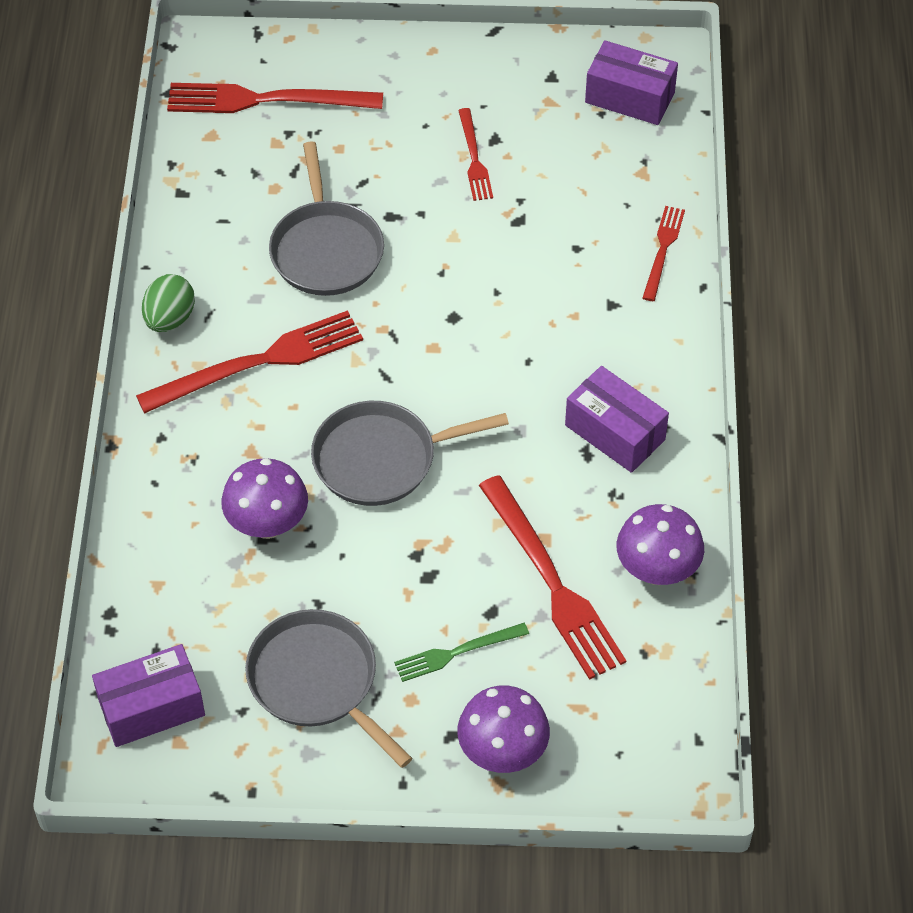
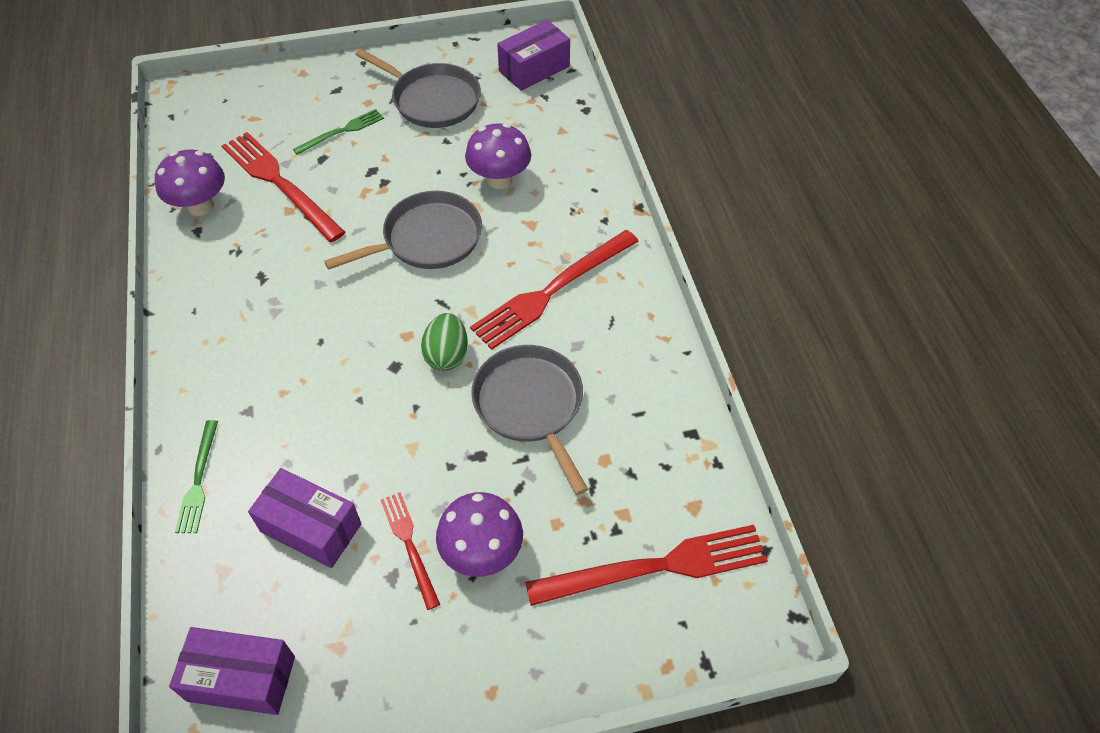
camera: 165 degrees right, 0 degrees up
(170, 319) = (642, 311): green egg -> green egg (447, 355)
(502, 752) = (302, 87): purple mushroom -> purple mushroom (482, 553)
(614, 432) = (238, 297): purple box -> purple box (311, 527)
(663, 250) = (198, 480): red fork -> green fork

